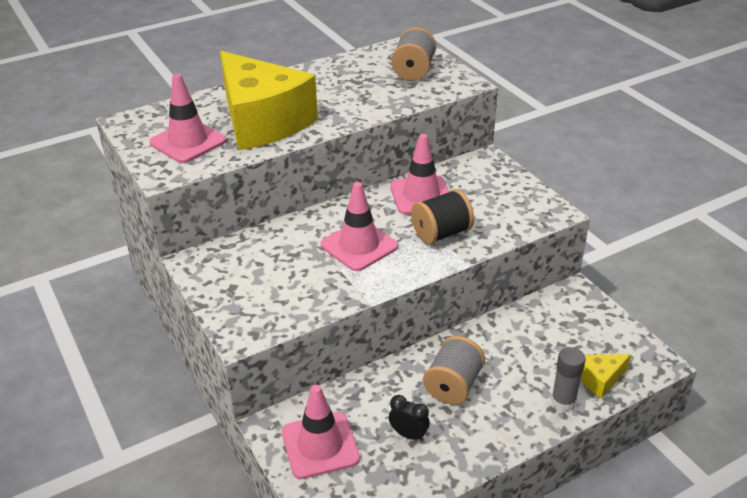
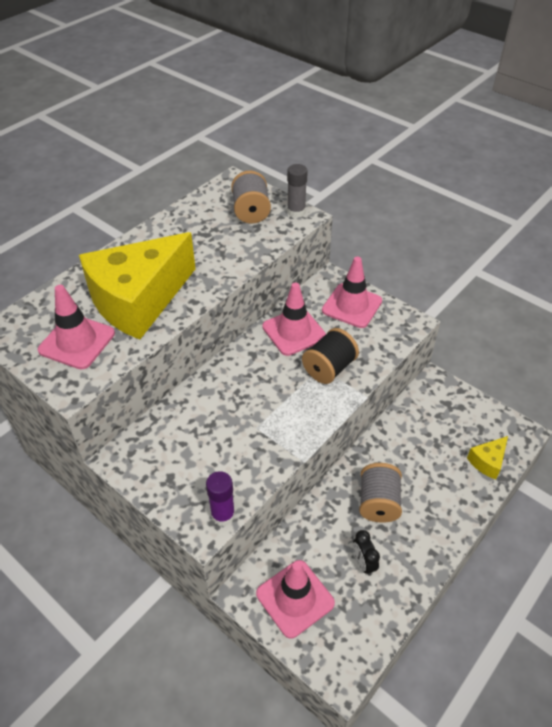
camera: 20 degrees left, 10 degrees up
(262, 121) = (139, 300): yellow cheese -> yellow cheese turned 105 degrees clockwise
(266, 329) = (223, 515): none -> purple glue stick
(359, 246) = (264, 400): pink traffic cone -> pink traffic cone (352, 306)
(408, 435) = (363, 563): black clock -> black clock turned 120 degrees counterclockwise
(563, 401) = (469, 491): grey glue stick -> grey glue stick (296, 212)

